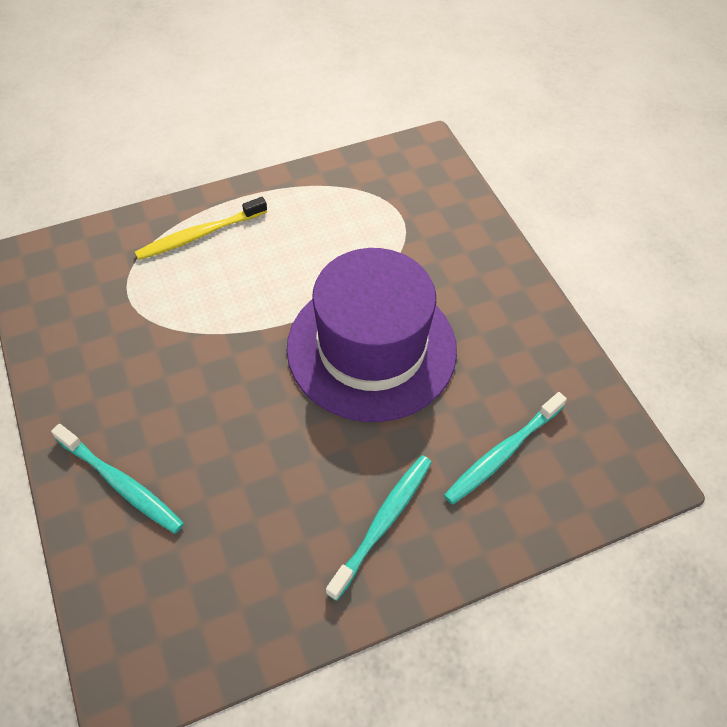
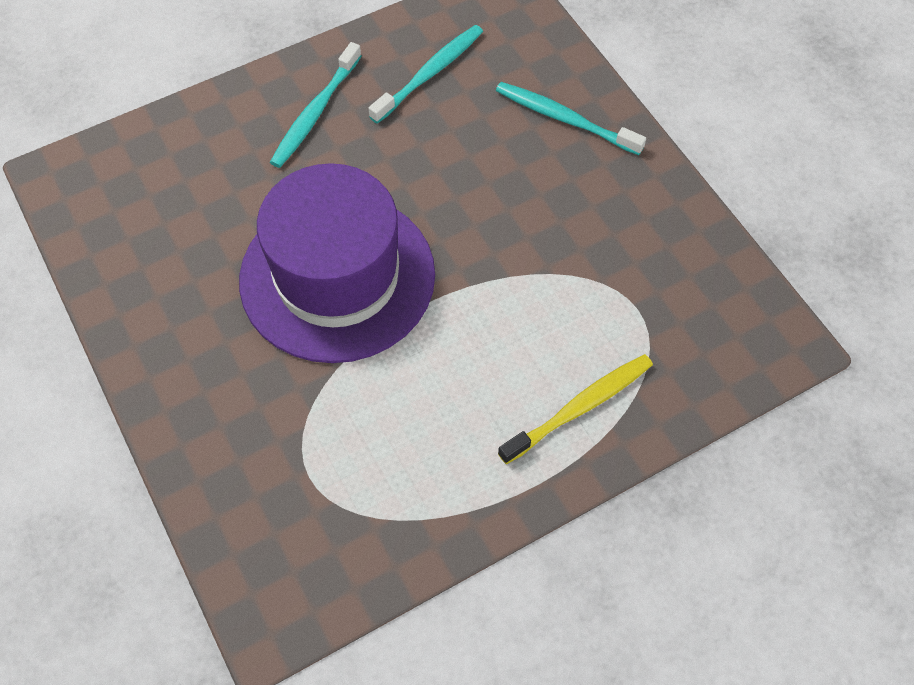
camera: 175 degrees right, 5 degrees up
(502, 453) = (198, 182): turquoise toothbrush -> turquoise toothbrush (430, 73)

